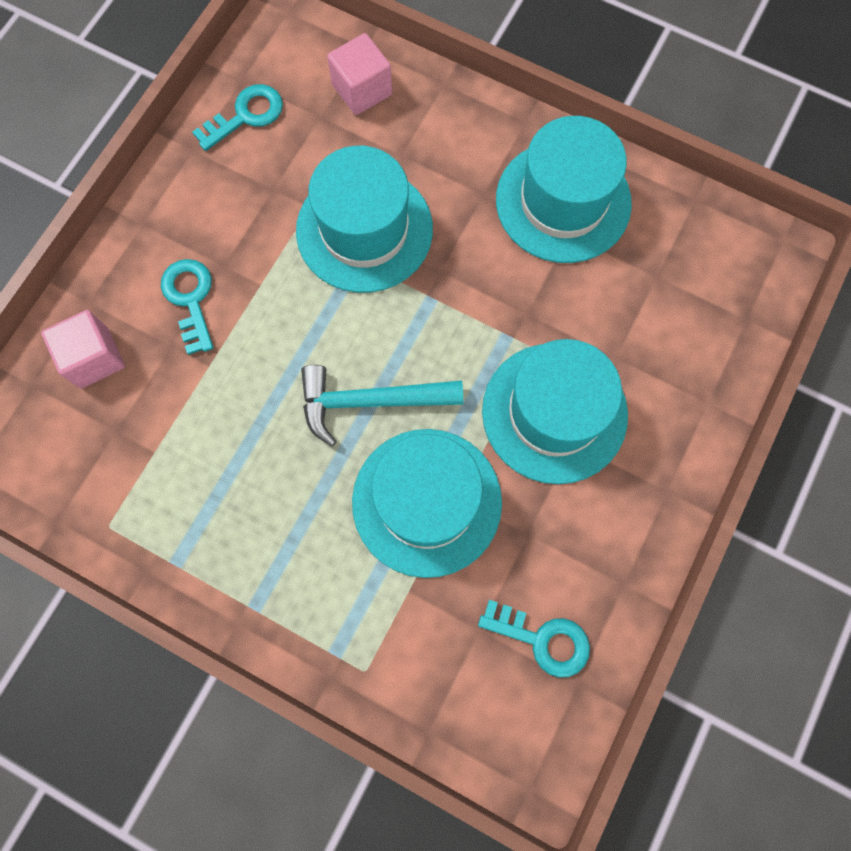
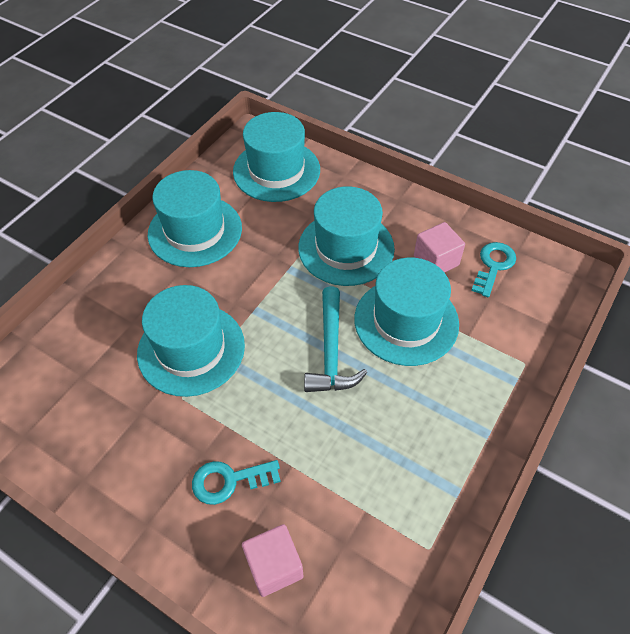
camera: 85 degrees left, 20 degrees down
(246, 116) = (61, 433): turquoise key -> none
(362, 90) = (66, 345): pink cube -> pink cube (436, 261)
(704, 298) = (276, 170): none -> turquoise hat

